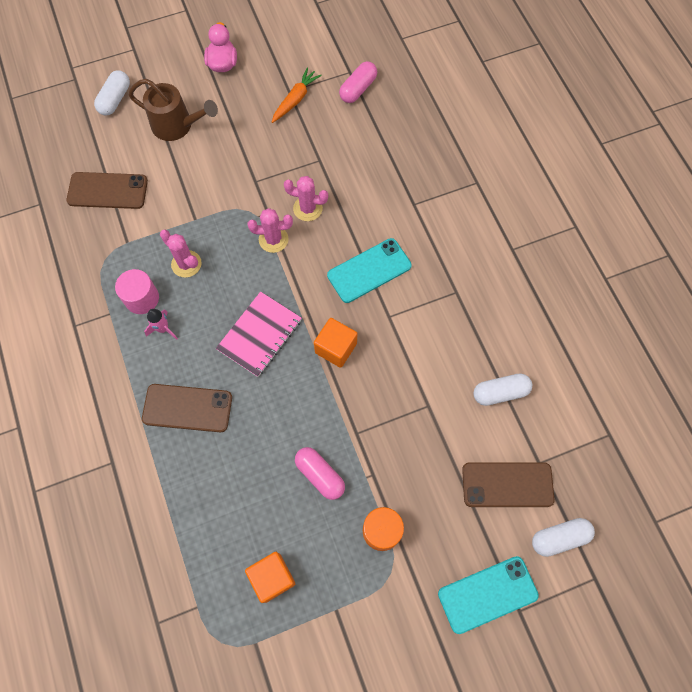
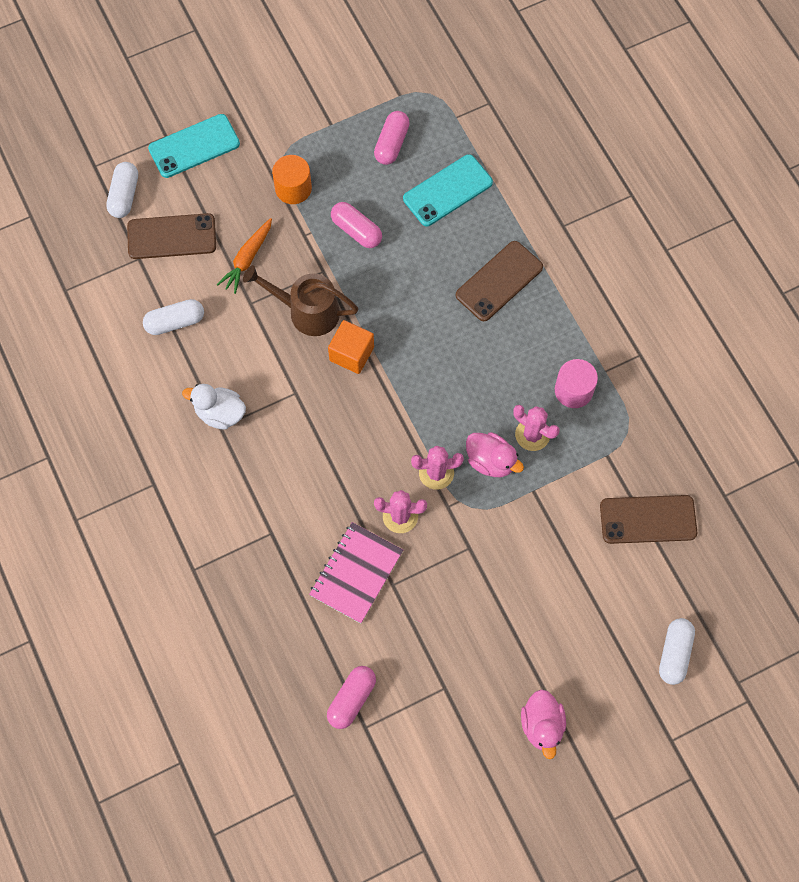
camera: 175 degrees right, 0 degrees up
(163, 329) = (542, 359): pink rocket -> none
(177, 126) = (583, 620): brown watering can -> brown watering can (306, 311)
(187, 408) = (499, 281): brown phone -> brown phone turned 45 degrees counterclockwise
(226, 245) = (491, 461): none -> pink duck
(259, 335) = (436, 361): pink notebook -> pink notebook (356, 573)
(272, 577) = (392, 144): orange cube -> pink capsule
(295, 99) = (434, 675): orange carrot -> orange carrot (247, 259)
(369, 270) = (321, 444): turquoise phone -> turquoise phone (447, 190)
(456, 304) = (220, 413): none -> white duck
(559, 538) = (124, 195): white capsule -> white capsule turned 60 degrees counterclockwise

